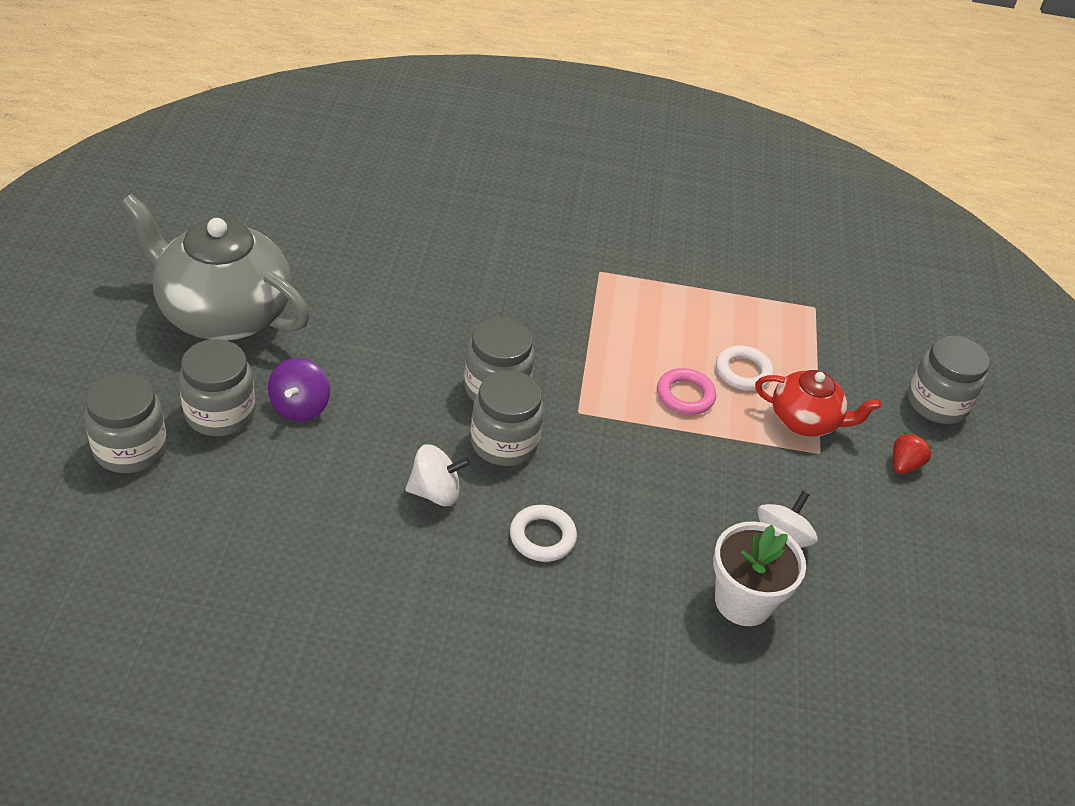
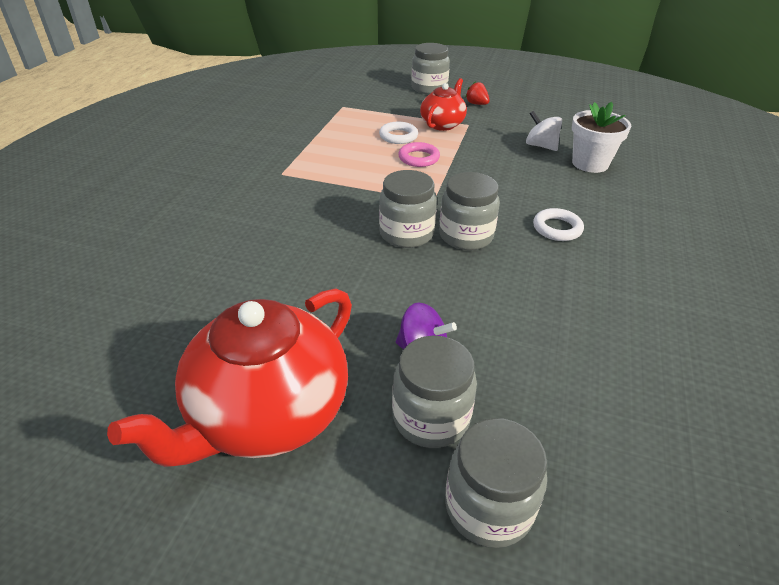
camera: 75 degrees left, 5 degrees down
(223, 313) = (267, 414): grey teapot -> red teapot
(435, 492) = (522, 274): white spinning top -> none

